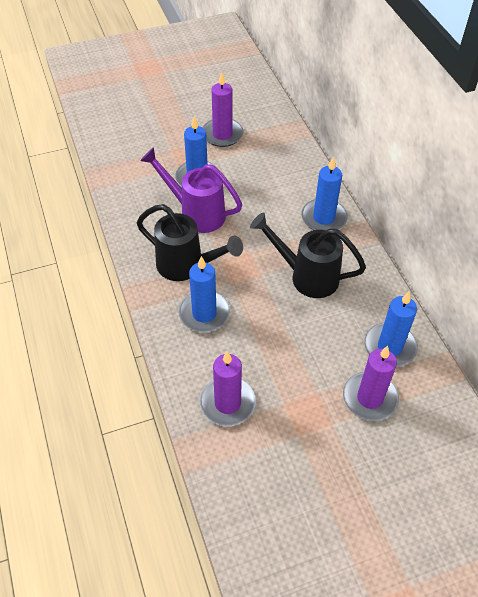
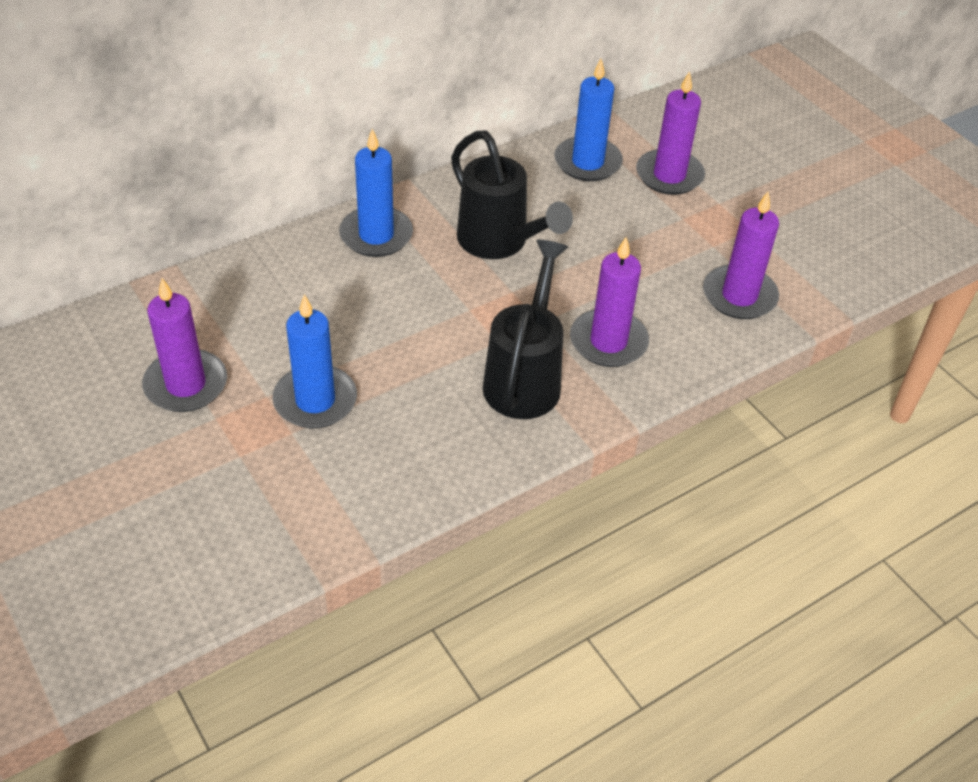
camera: 105 degrees left, 5 degrees down
(196, 213) = (404, 386): purple watering can -> none
(204, 313) = (608, 342): blue candle -> purple candle
(307, 276) = (499, 243): black watering can -> black watering can turned 45 degrees counterclockwise

